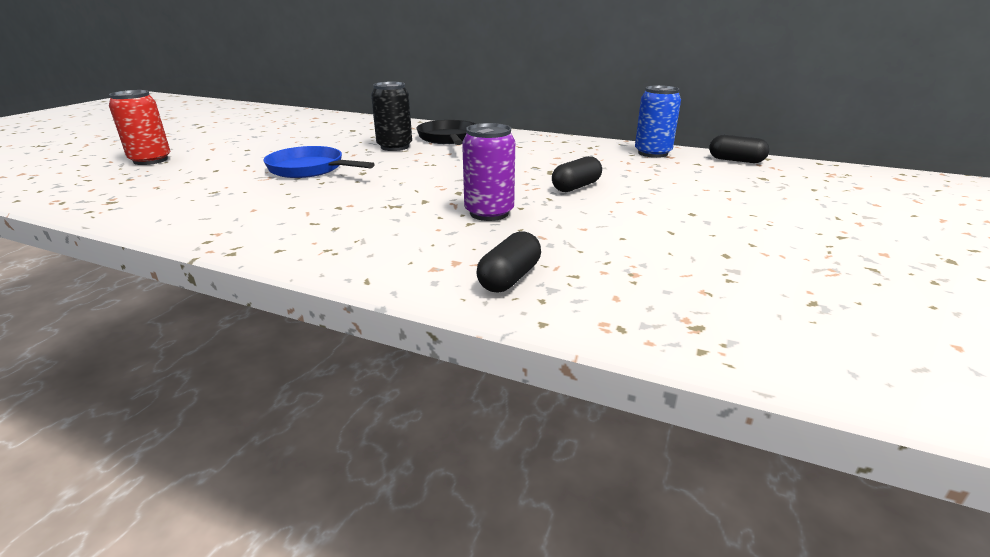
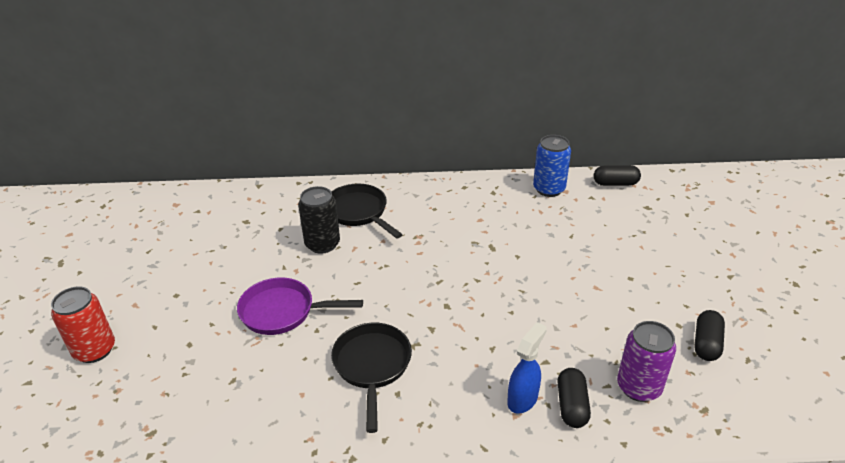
camera: 25 degrees left, 10 degrees up
(310, 169) = (283, 311): blue pan -> purple pan
(337, 208) = (372, 366): none -> black pan
(457, 260) = (523, 399): none -> blue spray bottle
(489, 213) = (495, 329): purple can -> purple can (638, 387)
(576, 187) = (529, 266): black capsule -> black capsule (706, 344)

